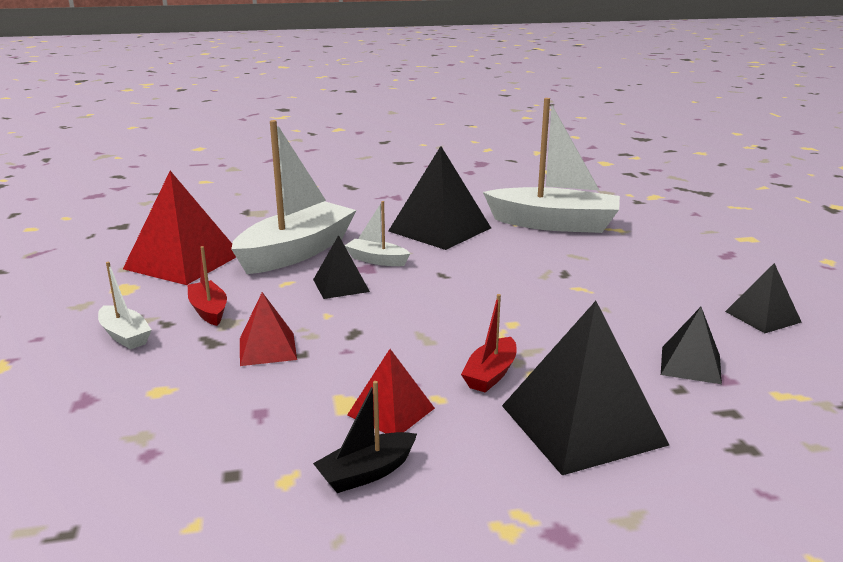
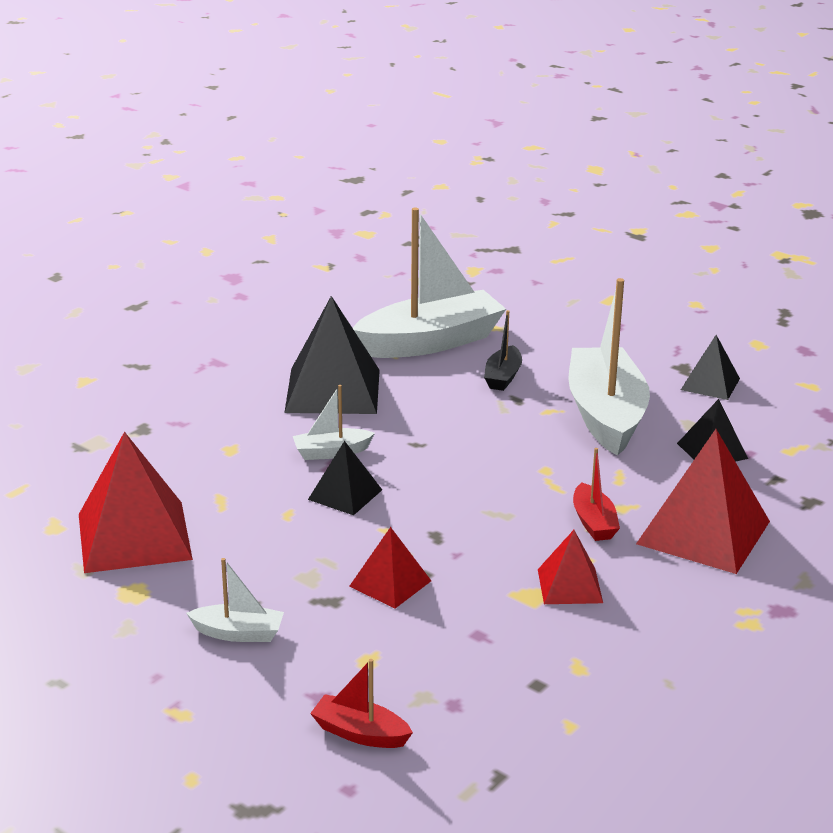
camera: 40 degrees left, 5 degrees up
(209, 310) = (269, 574): red boat -> red boat (360, 733)
(296, 252) = (235, 476): white boat -> white boat (606, 415)
(366, 472) = (621, 635): black boat -> black boat (503, 377)
(582, 424) = (703, 532): black pyramid -> red pyramid

